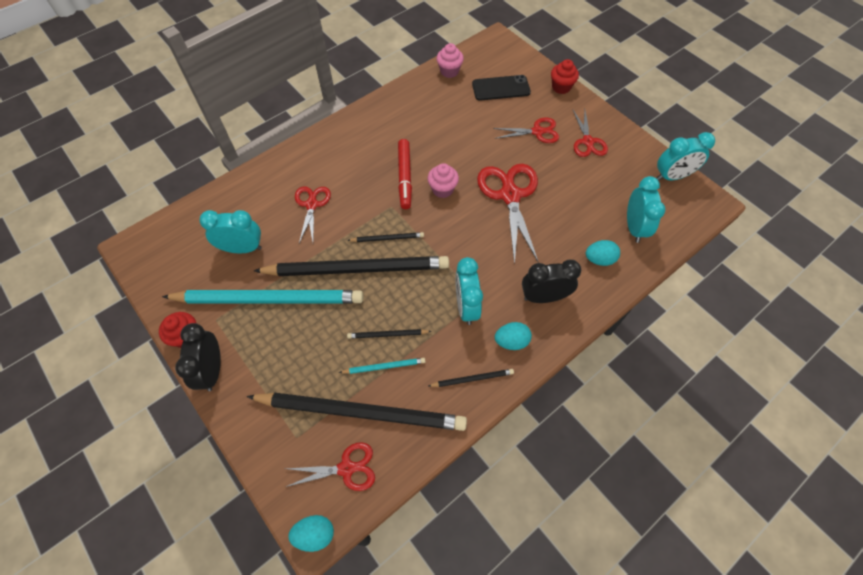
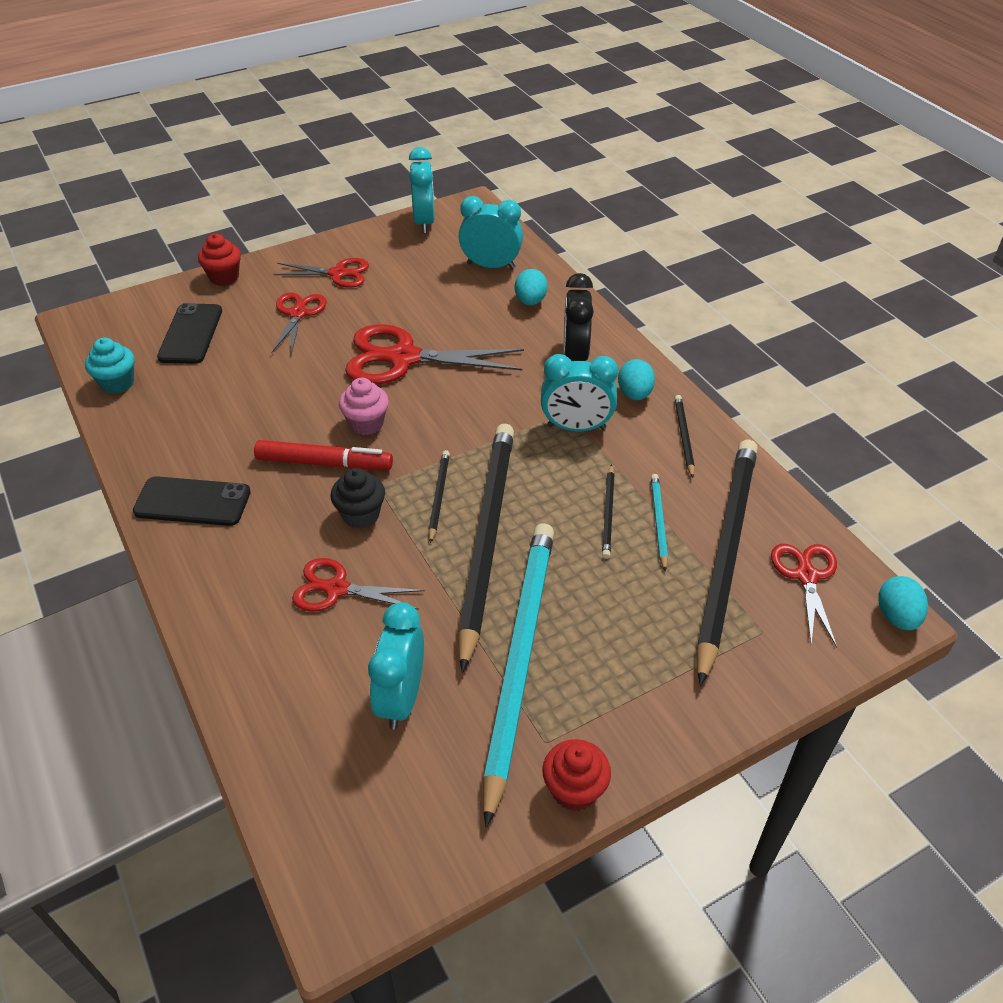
camera: 80 degrees left, 15 degrees down
(212, 370) = (645, 746): black clock -> none
(365, 129) = (192, 502): none -> black phone
(366, 203) = (361, 515): none -> black cupcake
(449, 71) = (117, 383): pink cupcake -> turquoise cupcake

